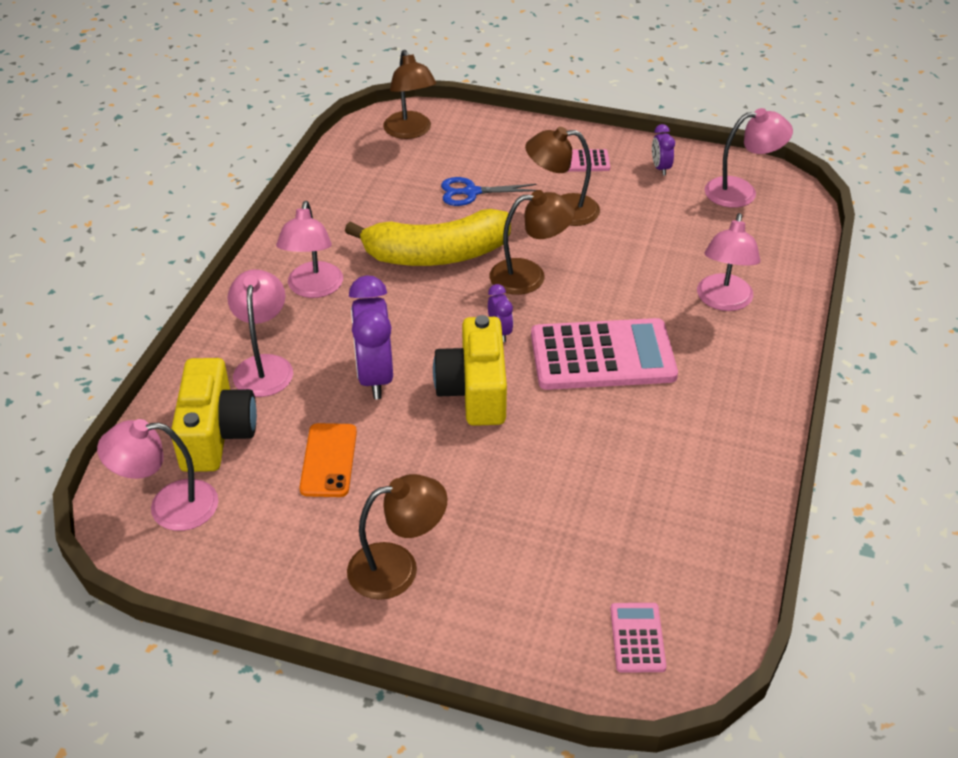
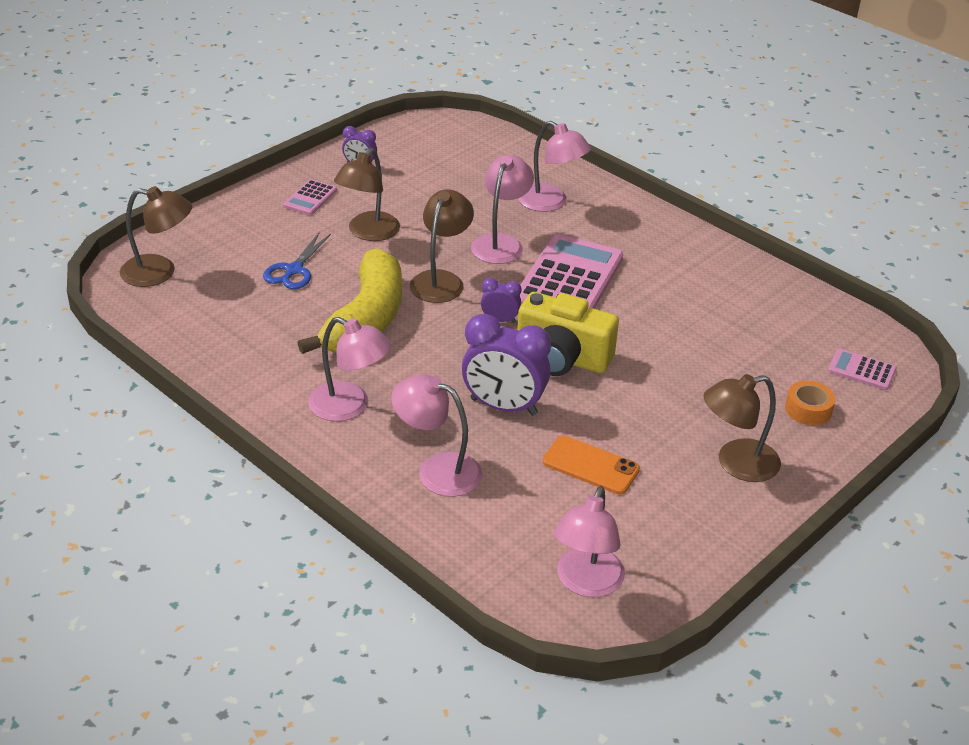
camera: 65 degrees left, 5 degrees down
(216, 434) = (509, 527): yellow camera -> none
(397, 567) = (736, 464): brown lamp -> brown lamp turned 120 degrees counterclockwise
(528, 605) = (808, 409): none -> orange tape
(741, 192) = (428, 143): pink lamp -> pink lamp (500, 243)

